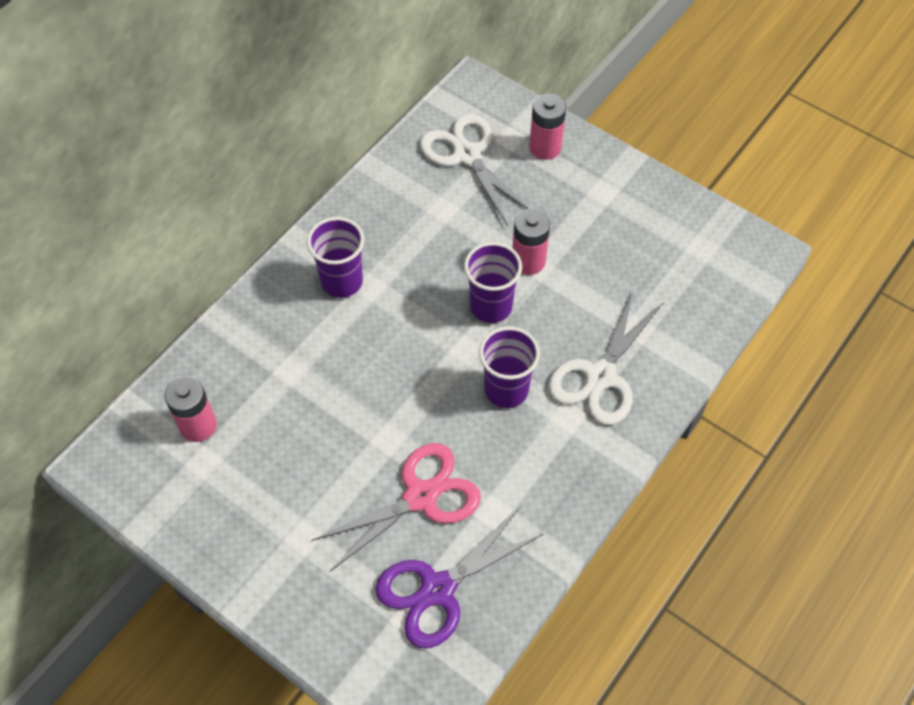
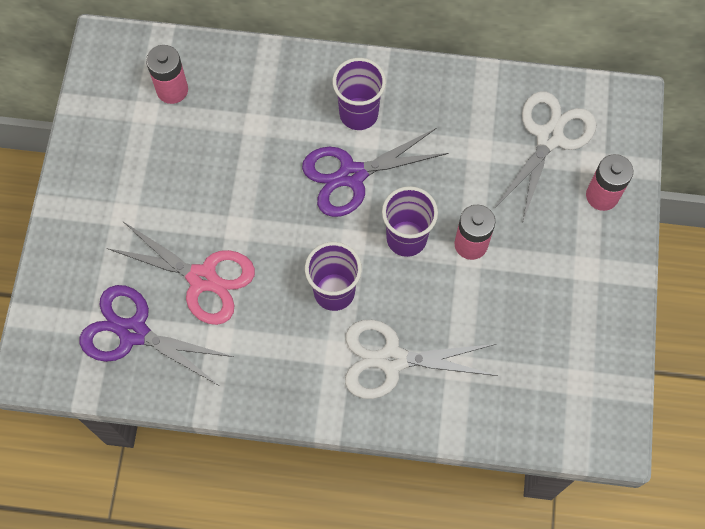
camera: 60 degrees right, 10 degrees up
(400, 318) = (352, 175): none -> purple scissors

